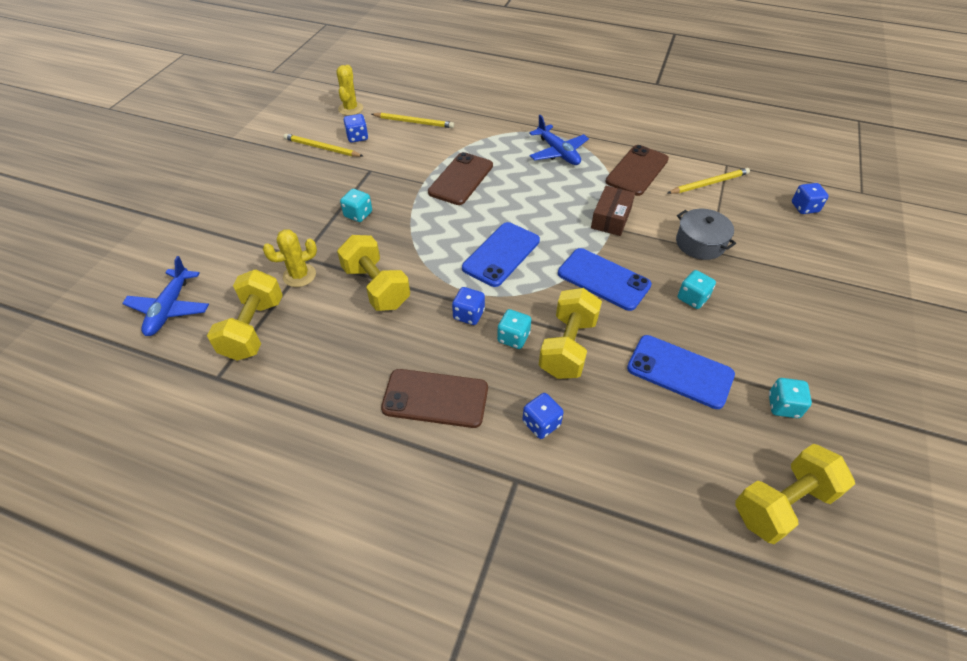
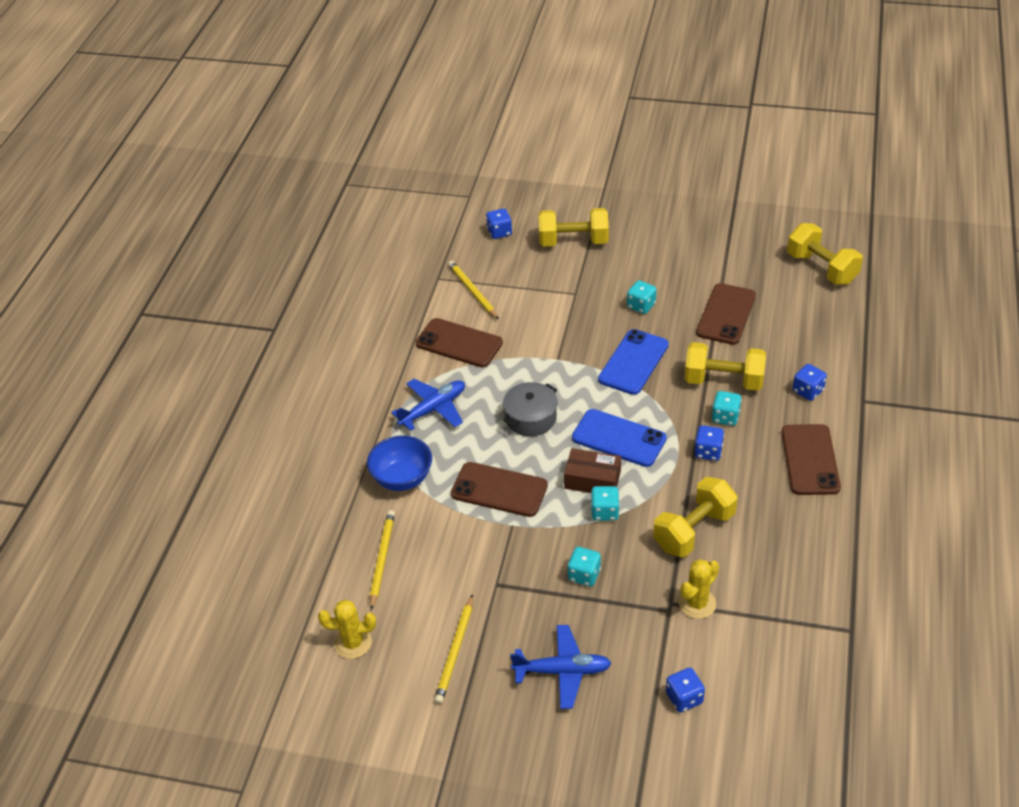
camera: 95 degrees left, 5 degrees down
(170, 308) = (782, 712): blue plane -> blue plane (562, 671)
(254, 329) = (783, 620): yellow dumbbell -> yellow dumbbell (573, 241)
(299, 275) = (697, 603): yellow cactus -> yellow cactus turned 75 degrees clockwise
(357, 137) = (425, 616): blue dice -> blue dice (684, 698)
(487, 134) = (402, 478): none -> blue bowl
(611, 218) = (543, 360): brown box -> brown box (592, 480)
(680, 371) = (726, 314): blue phone -> brown phone
(700, 243) = (566, 300): grey pot -> grey pot (531, 418)
(783, 406) = (739, 262): turquoise dice -> turquoise dice (604, 512)

